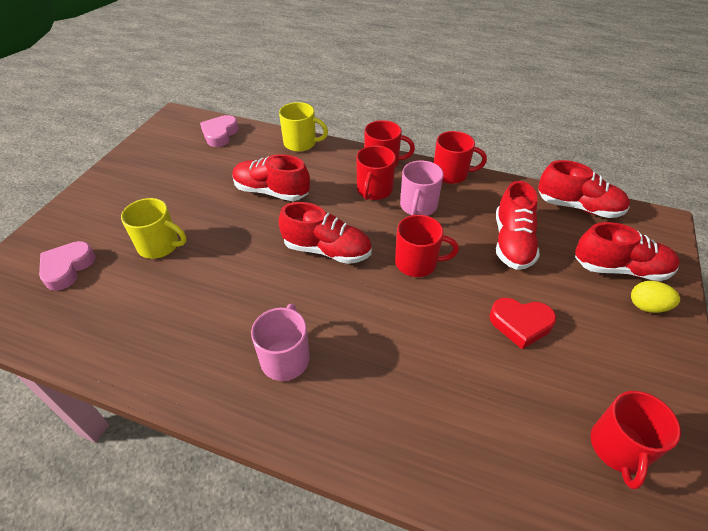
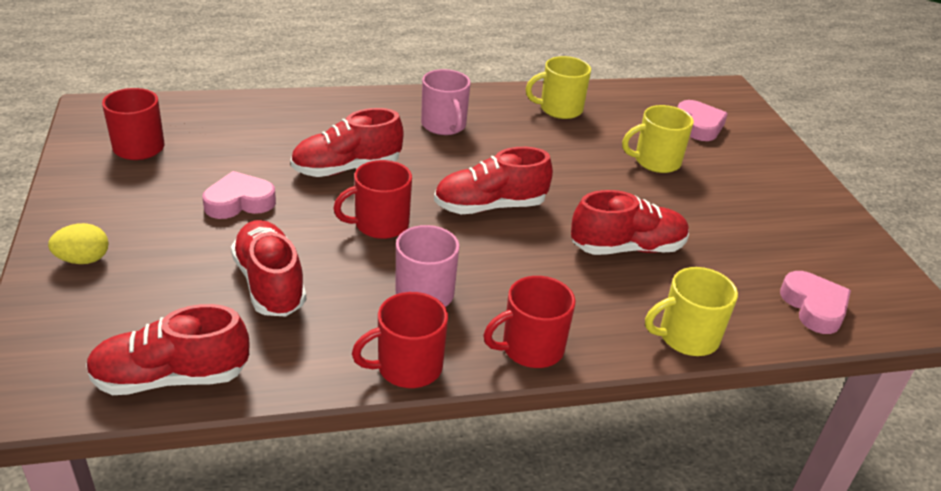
camera: 145 degrees right, 10 degrees down
(152, 338) = (559, 109): none -> yellow mug
(374, 190) = (502, 295): red mug -> none
(520, 324) = (239, 202): red heart -> pink heart
(620, 269) = (111, 295): red shoe -> red shoe (346, 168)

